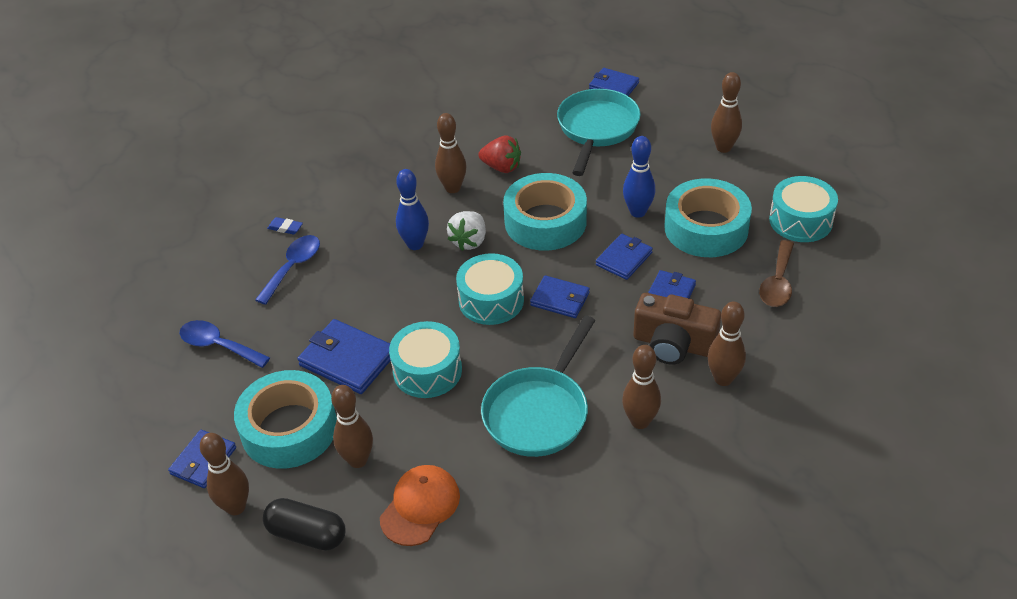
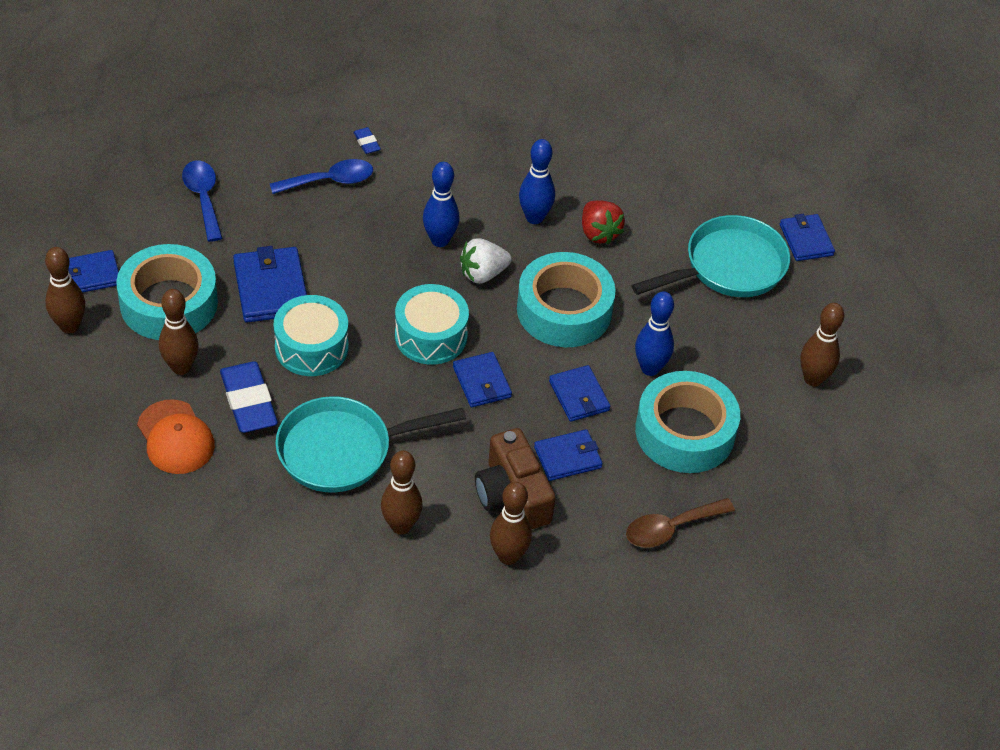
camera: 40 degrees right, 5 degrees up
(307, 534) = (86, 386): black capsule -> none
(420, 506) = (175, 437): orange cap -> orange cap turned 75 degrees clockwise
(436, 439) = (248, 401): none -> blue eraser
(453, 188) = (534, 217): brown bowling pin -> blue bowling pin
(624, 259) = (579, 396): blue wallet -> blue wallet turned 75 degrees clockwise
(800, 220) = (775, 499): turquoise drum -> none

